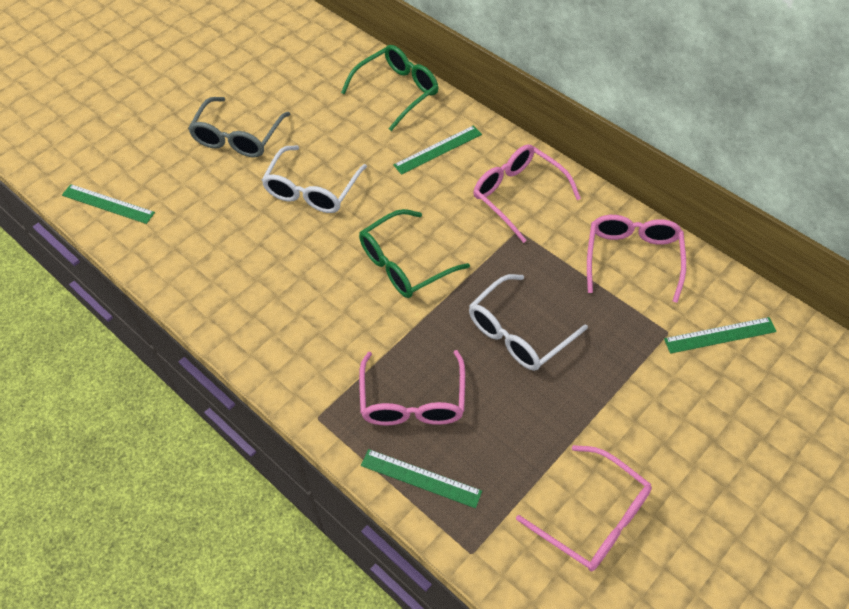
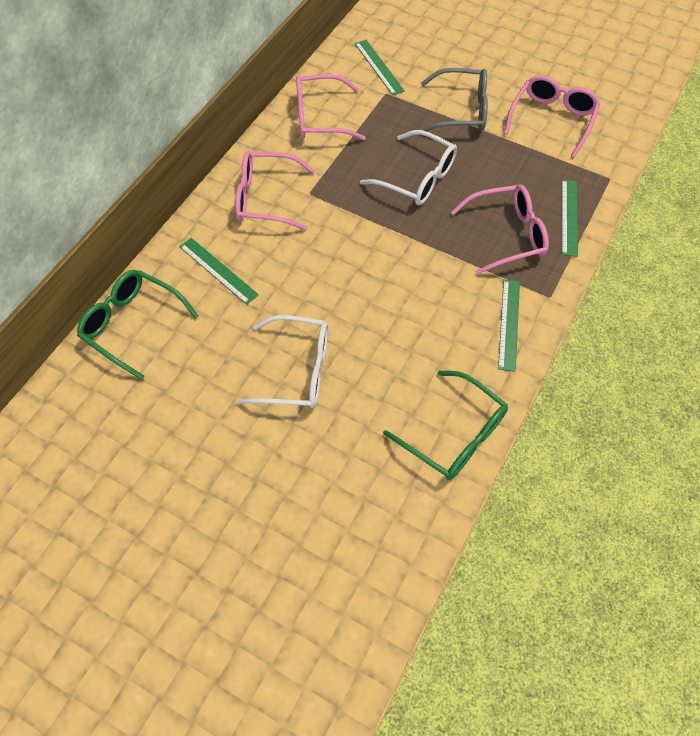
camera: 105 degrees left, 5 degrees up
(108, 204) = (367, 592): green ruler -> green ruler (509, 324)
(238, 137) = (229, 474): grey glasses -> grey glasses (460, 111)
(405, 263) = (370, 268): green glasses -> green glasses (453, 434)
(518, 195) = (266, 198): pink glasses -> pink glasses turned 60 degrees clockwise

